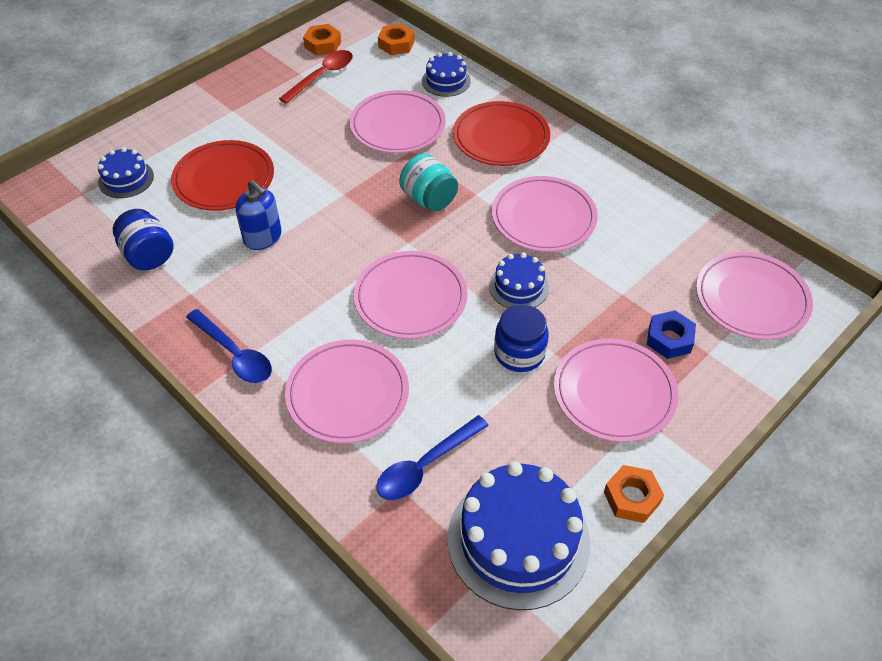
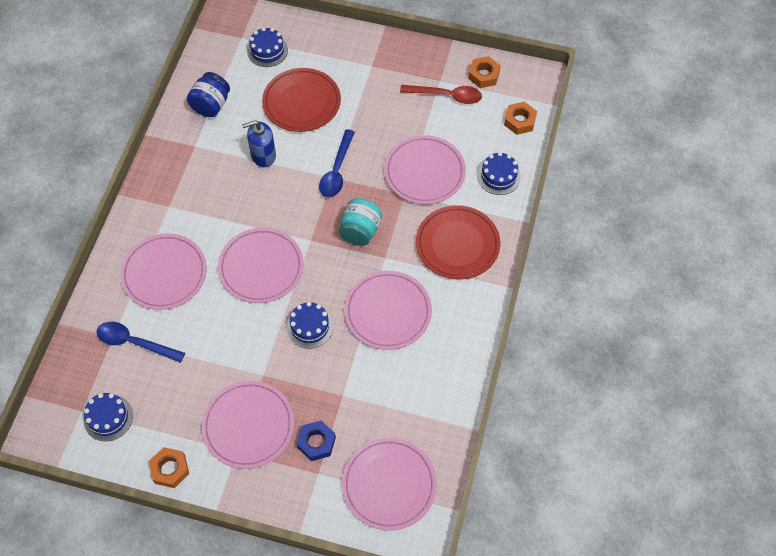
camera: 60 degrees right, 10 degrees up
(234, 354) = (161, 197): blue spoon -> blue spoon (337, 170)
(263, 237) = (263, 155): blue soap dispenser -> blue soap dispenser turned 60 degrees clockwise
(518, 540) = (108, 418): blue cake -> blue cake, size x0.52
(519, 353) = (250, 354): blue jar -> none

